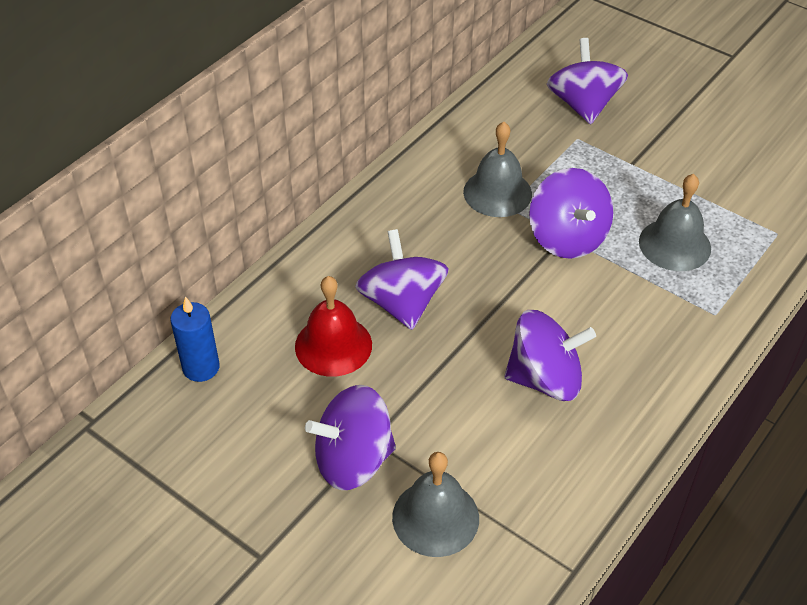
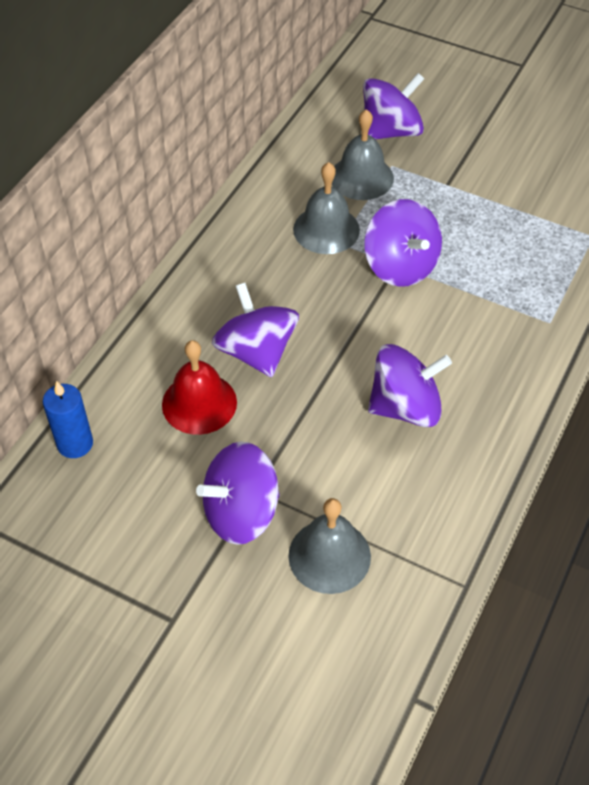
camera: 10 degrees left, 5 degrees up
(583, 105) = (391, 131): purple spinning top -> purple spinning top turned 75 degrees clockwise
(674, 244) = (501, 259): grey bell -> grey bell (361, 177)

